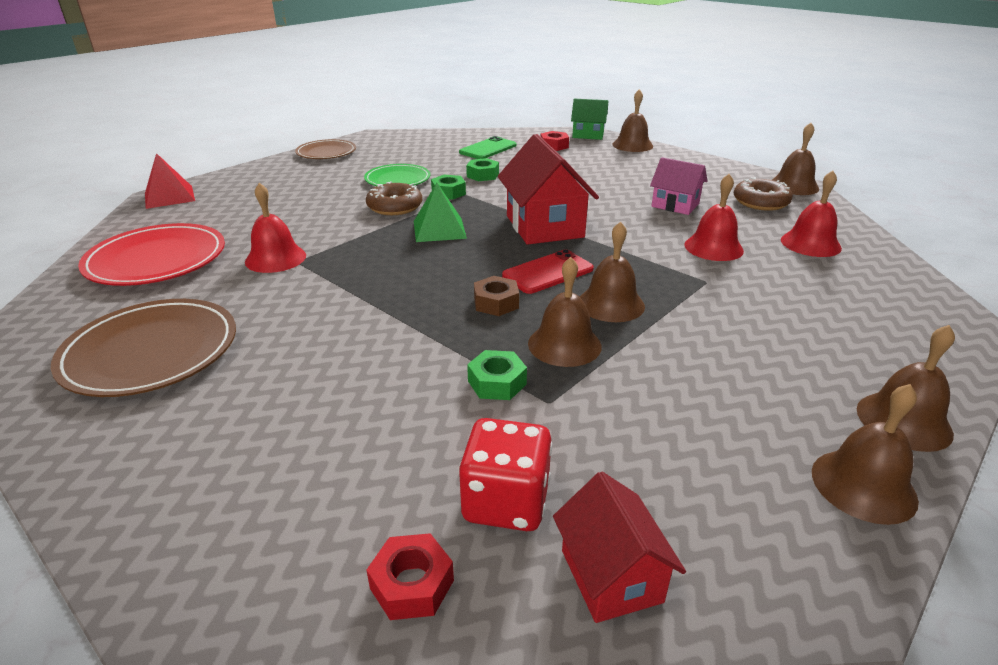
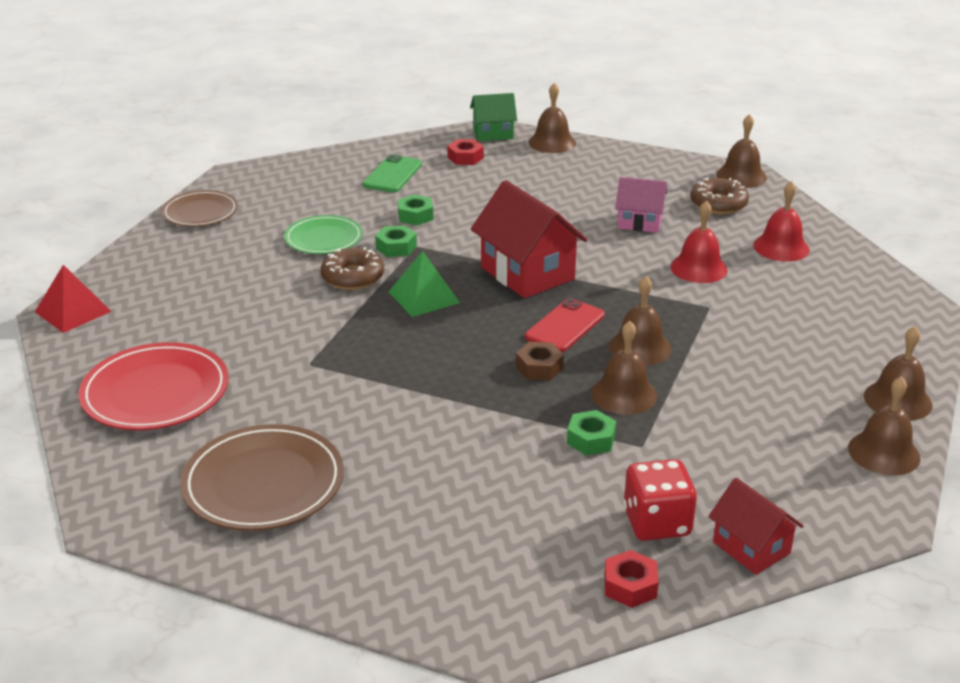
camera: 20 degrees left, 0 degrees up
(275, 258) = (283, 364): red bell -> none

